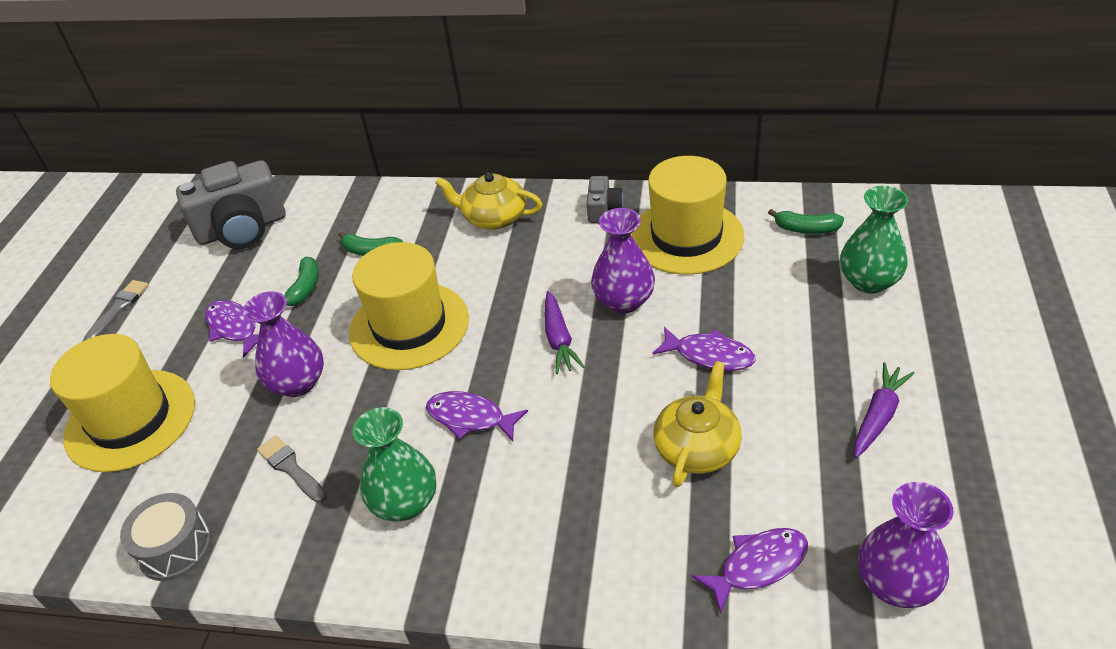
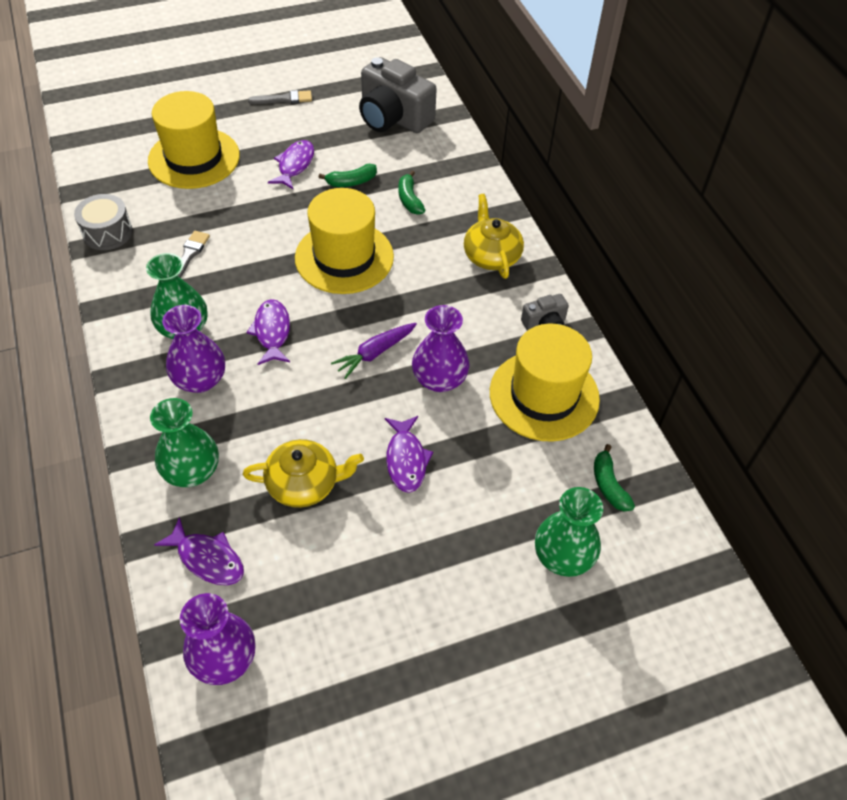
camera: 55 degrees right, 10 degrees up
(298, 383) = (261, 223): purple vase -> purple vase (200, 380)
(627, 550) = (192, 471): none -> green vase
(878, 416) = (394, 605): purple carrot -> none

